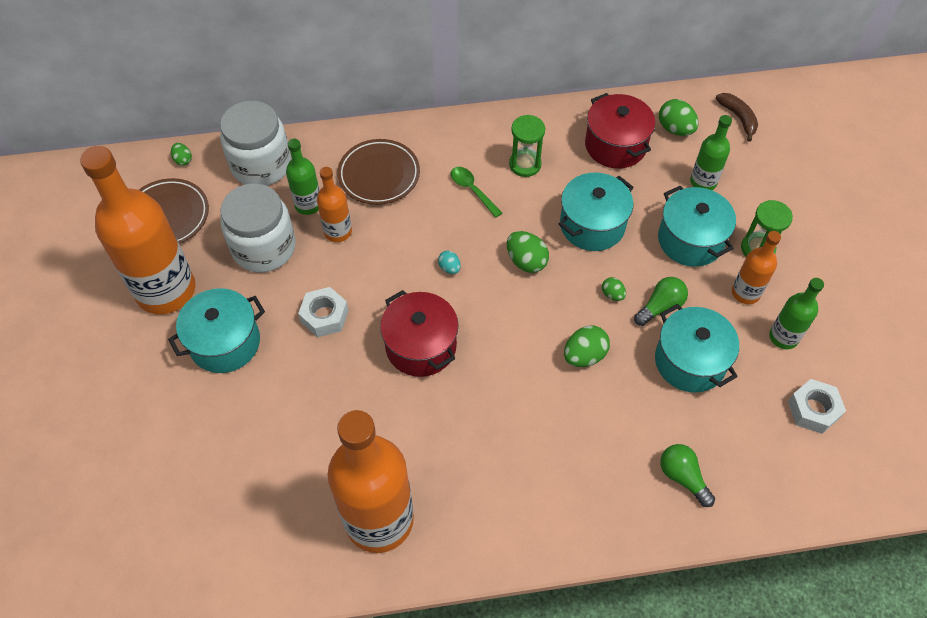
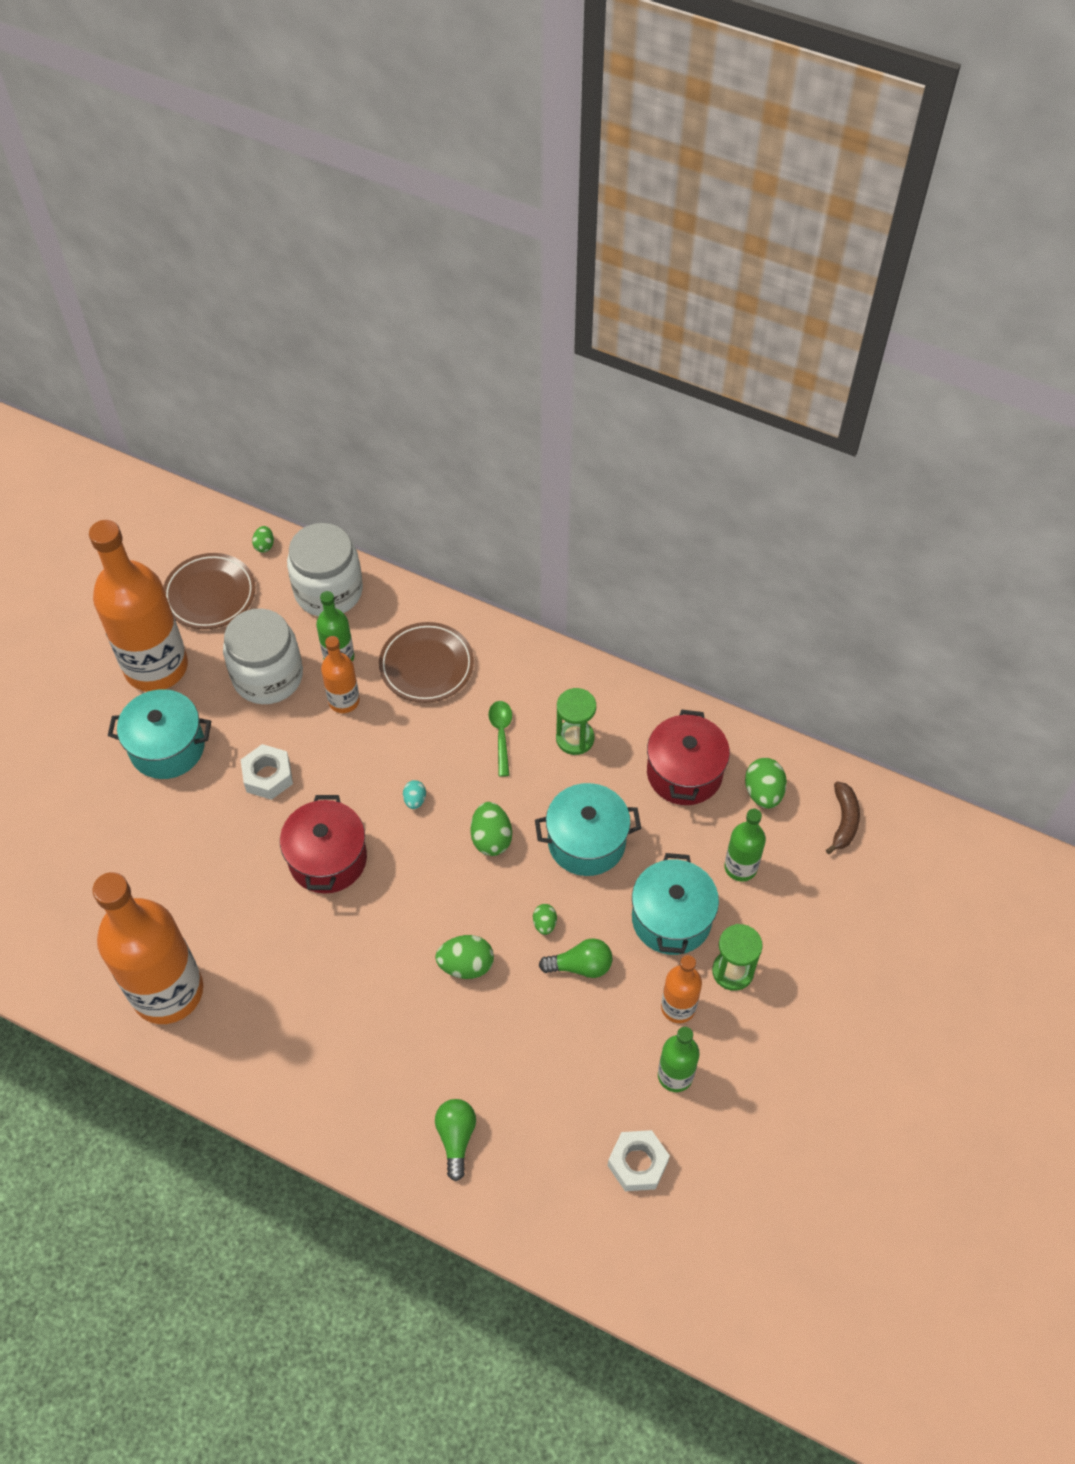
camera: 35 degrees right, 0 degrees up
(690, 361) = (561, 1037): turquoise pot -> none

